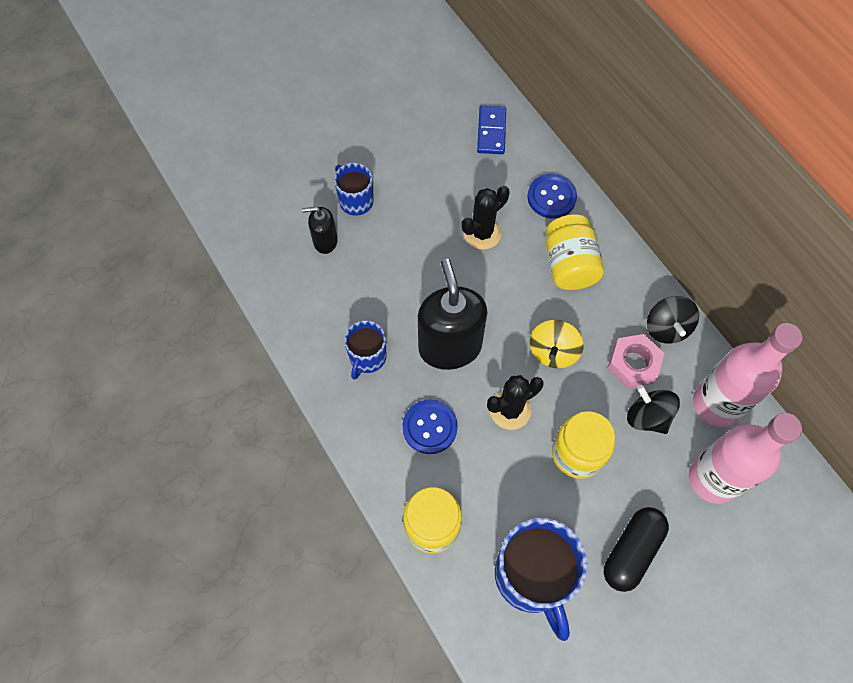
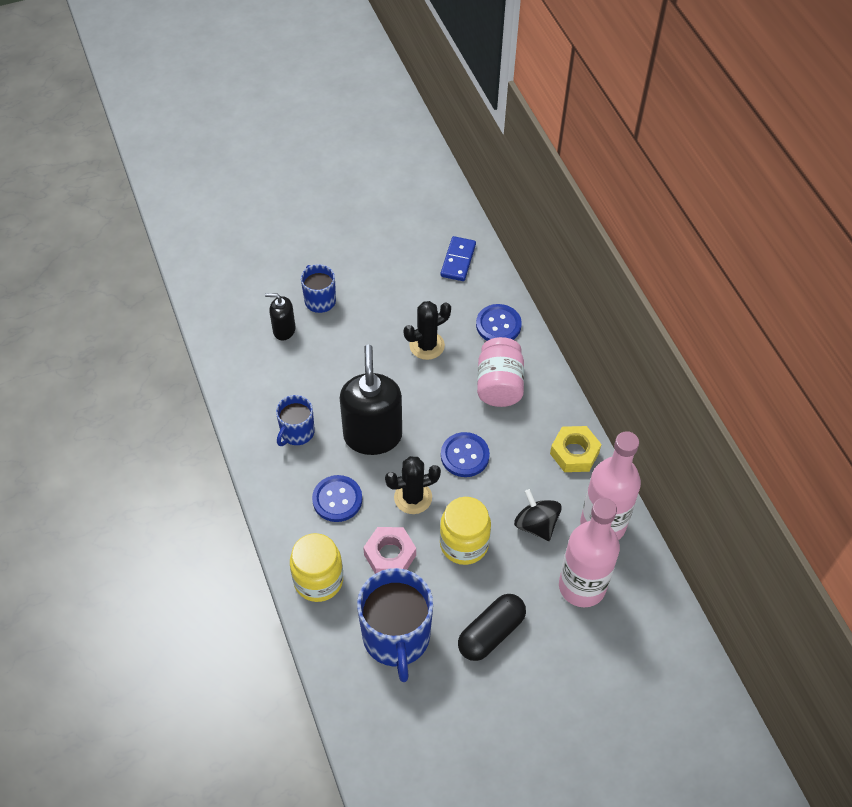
camera: 10 degrees right, 10 degrees down
(553, 351) = (465, 455): yellow spinning top -> blue button
(569, 265) = (499, 385): yellow jar -> pink jar
(633, 364) = (535, 478): pink nut -> pink nut (390, 555)
(666, 328) = (574, 453): black spinning top -> yellow nut

